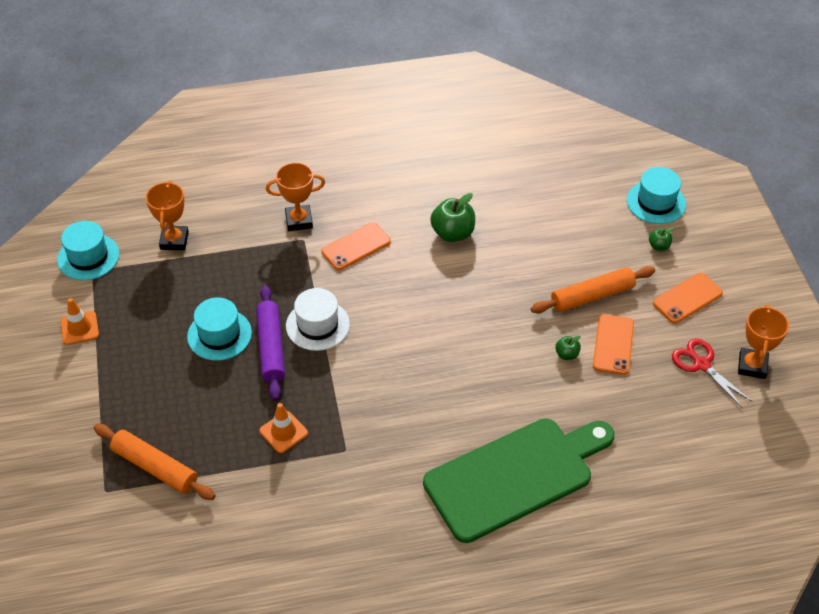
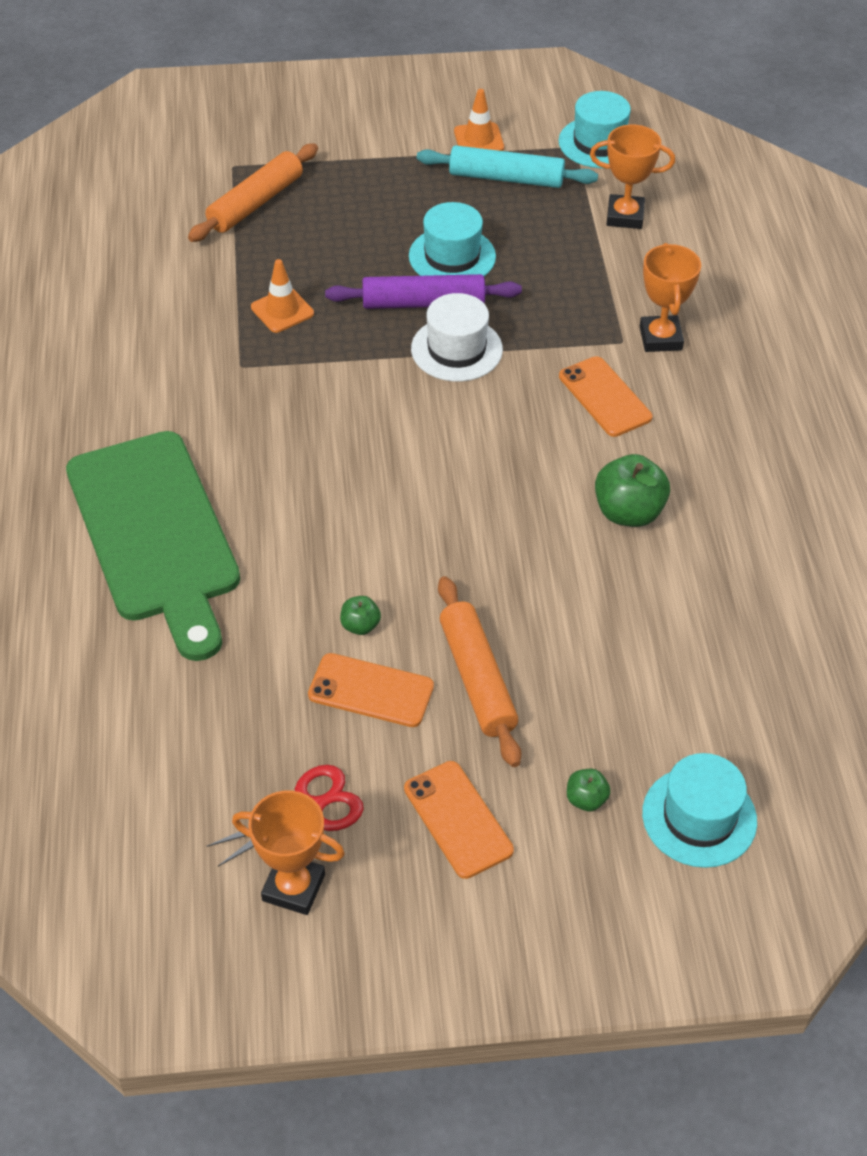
camera: 95 degrees right, 0 degrees up
(128, 309) = (506, 178): none -> turquoise rolling pin

